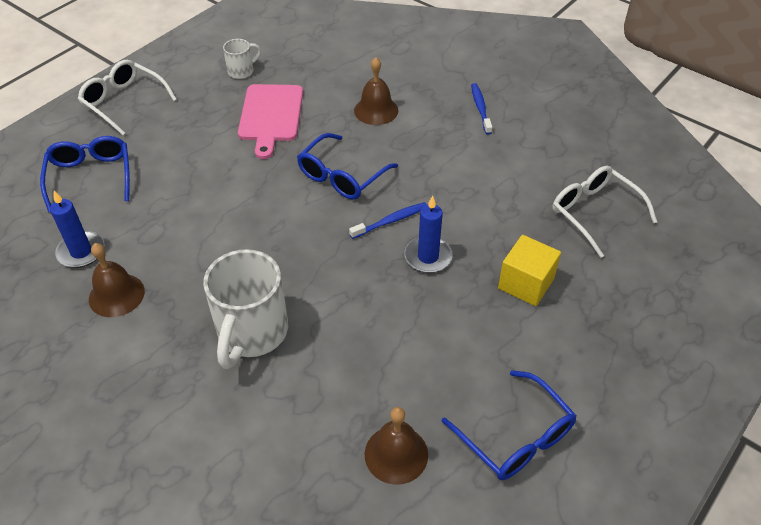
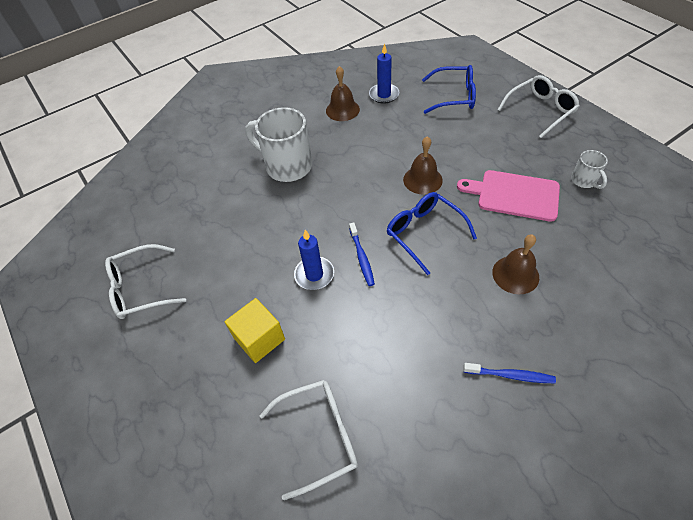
camera: 110 degrees right, 5 degrees up
(396, 454) = (168, 222): brown bell -> brown bell (422, 180)
(515, 436) = (141, 288): blue glasses -> white glasses

